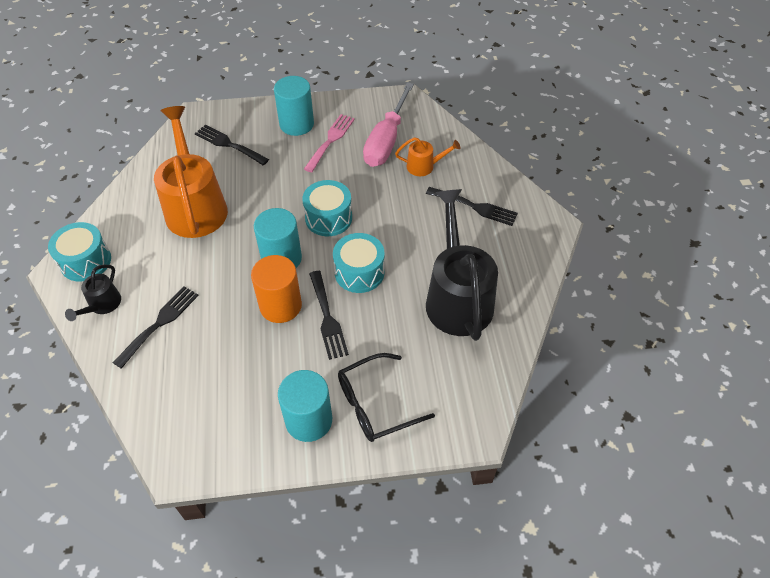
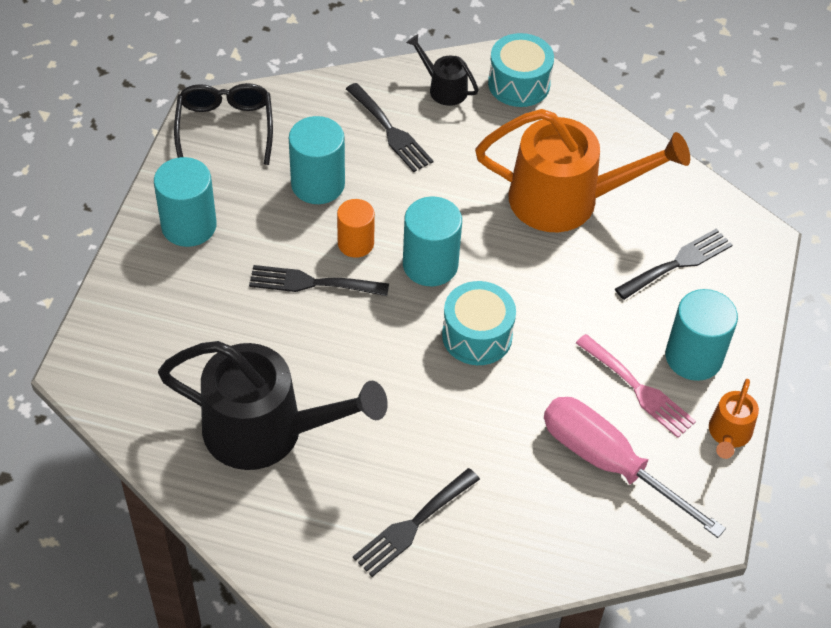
camera: 110 degrees right, 0 degrees up
(232, 350) = (318, 184): none -> turquoise cylinder
(280, 306) = (355, 243): orange cylinder -> orange cylinder, size x0.66
(359, 272) = (365, 338): turquoise drum -> none
(375, 404) = (170, 289): black glasses -> black glasses (225, 128)
(424, 166) = (528, 493): orange watering can -> orange watering can (728, 434)

